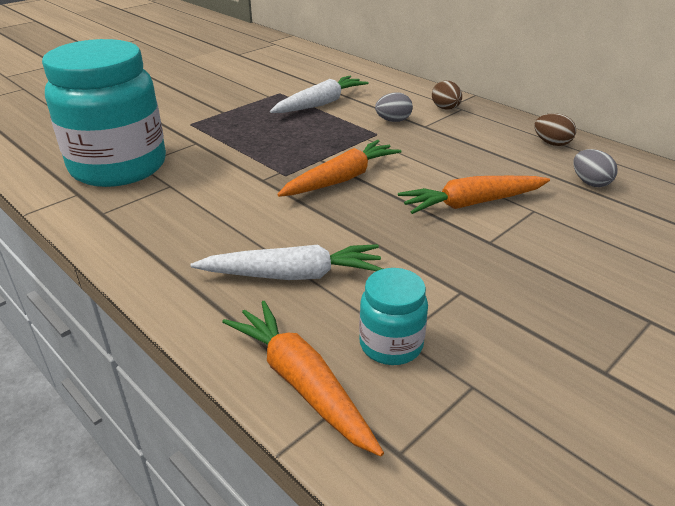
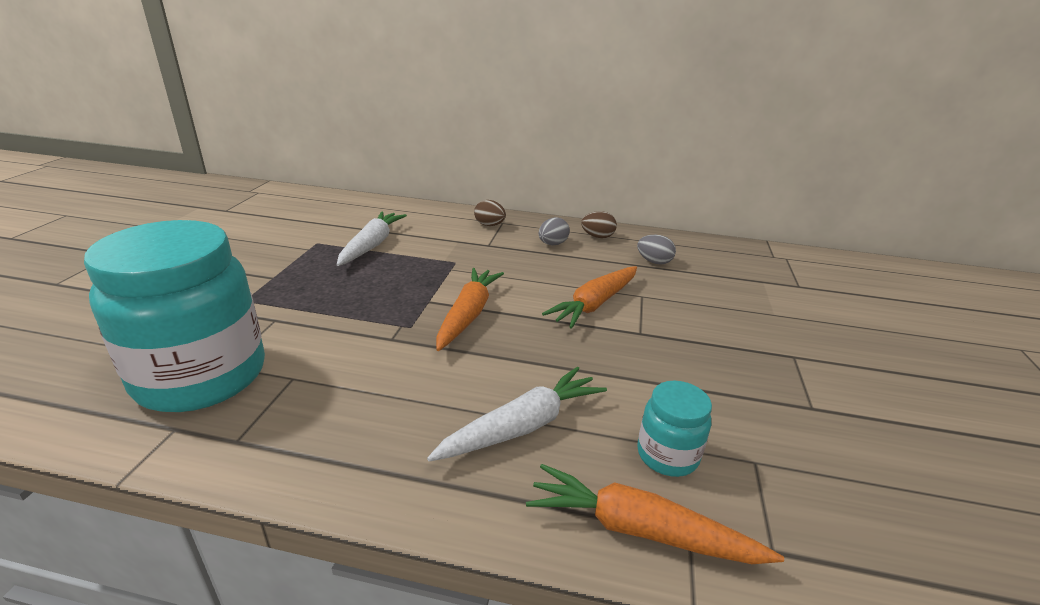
camera: 35 degrees left, 5 degrees down
(393, 121) = (457, 246): grey egg -> grey egg (552, 244)

